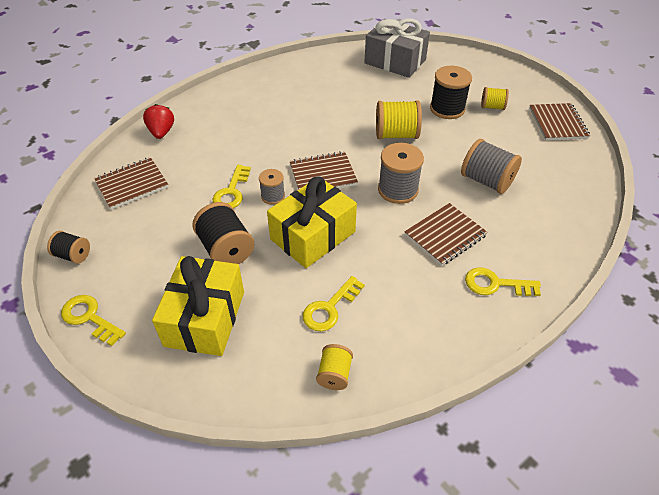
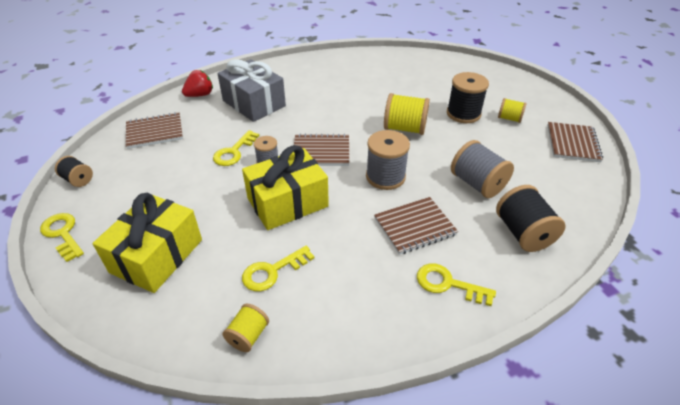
camera: 15 degrees right, 5 degrees down
(161, 132) = (200, 95): red strawberry -> red strawberry turned 45 degrees clockwise
(226, 249) = (205, 199): black spool -> black spool (523, 233)
(395, 61) = (430, 67): grey gift -> grey gift (254, 103)

